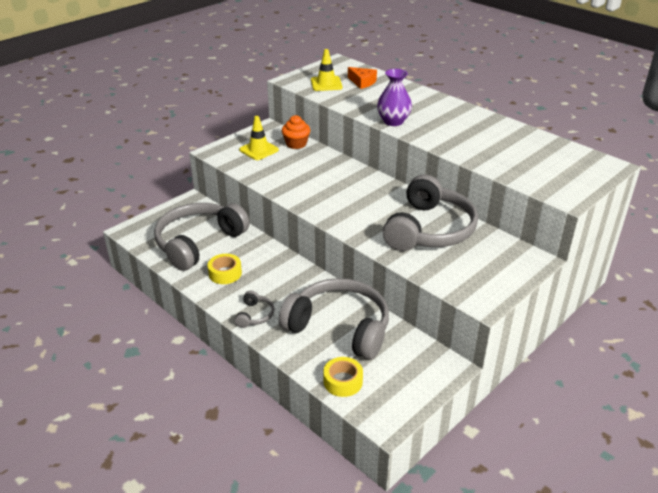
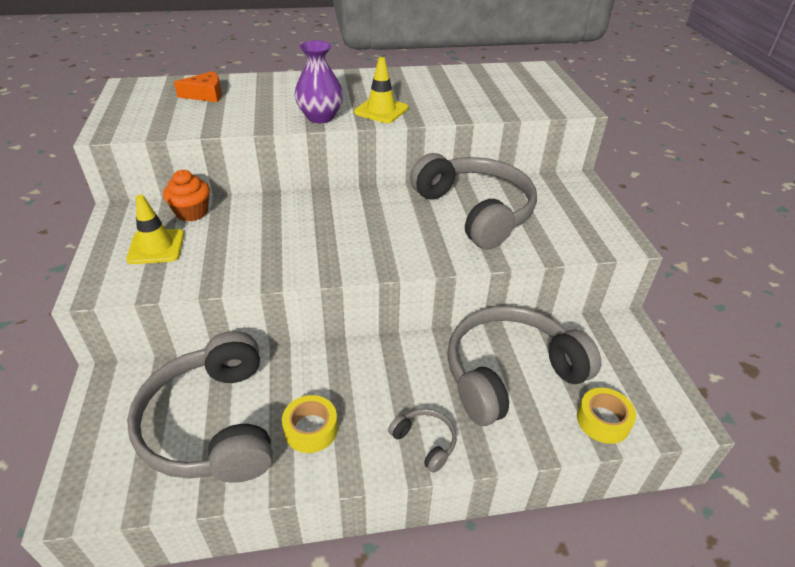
camera: 55 degrees left, 5 degrees up
(326, 84) = (166, 114): yellow traffic cone -> yellow traffic cone (381, 110)

